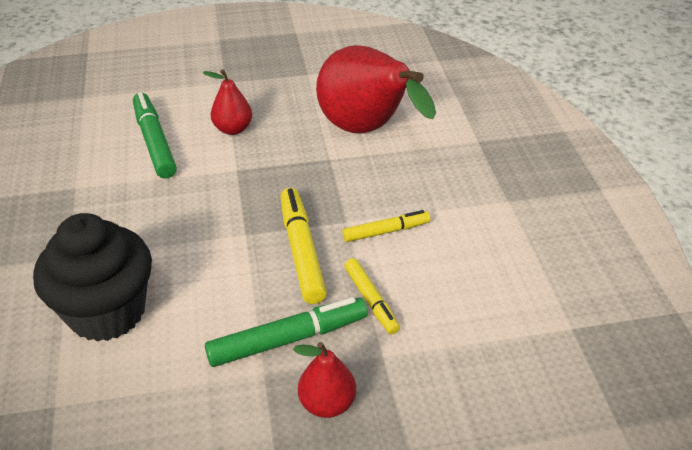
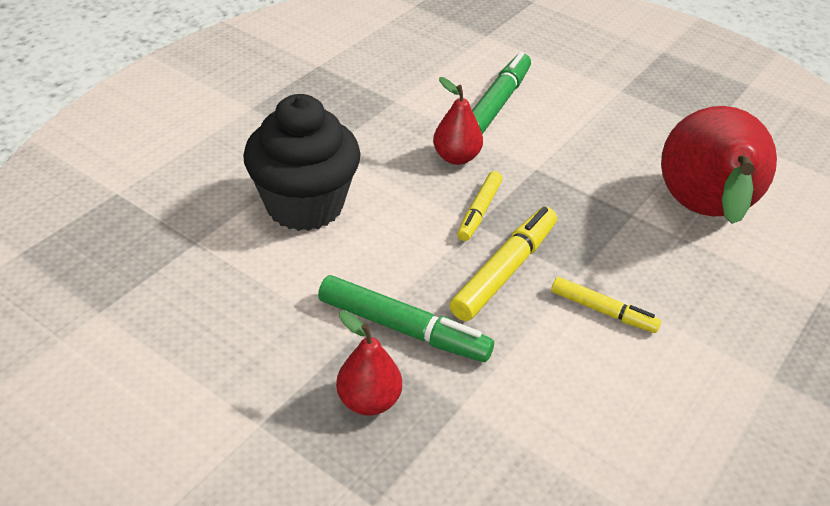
camera: 45 degrees right, 0 degrees up
(233, 129) = (576, 133): red pear -> red pear (456, 157)
(371, 300) = (511, 355): yellow marker -> yellow marker (479, 211)

